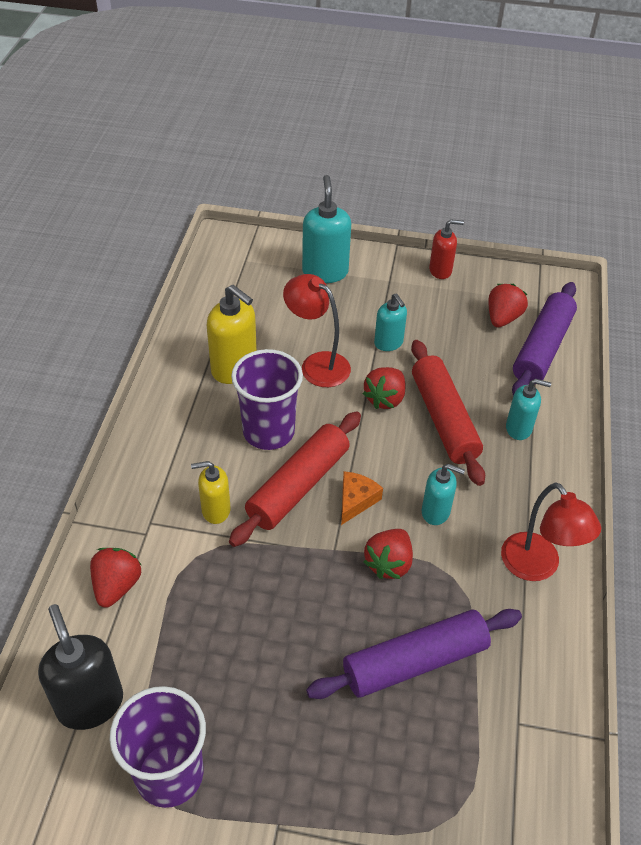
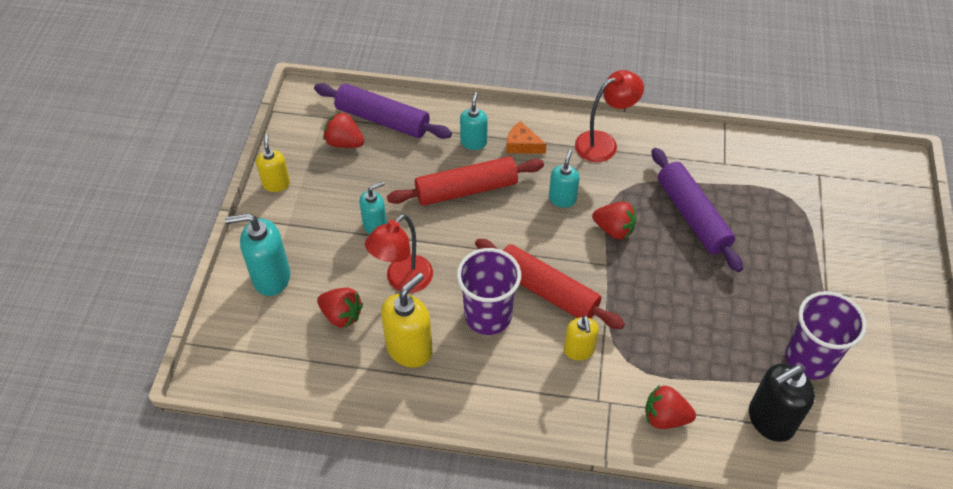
camera: 90 degrees left, 5 degrees up
(356, 500) = (557, 250): orange cheese -> orange cheese (522, 145)
(385, 399) = (444, 229): red strawberry -> red strawberry (341, 315)
(440, 270) = (276, 183): red soap dispenser -> yellow soap dispenser

